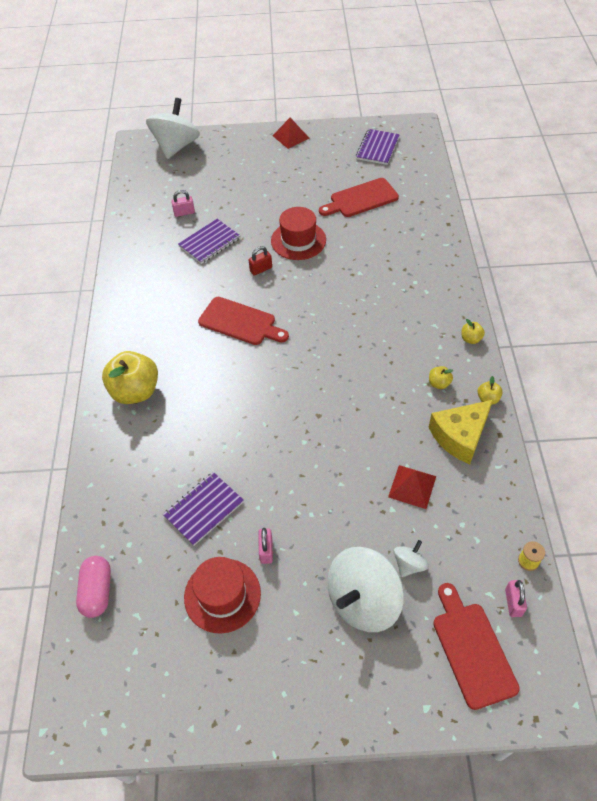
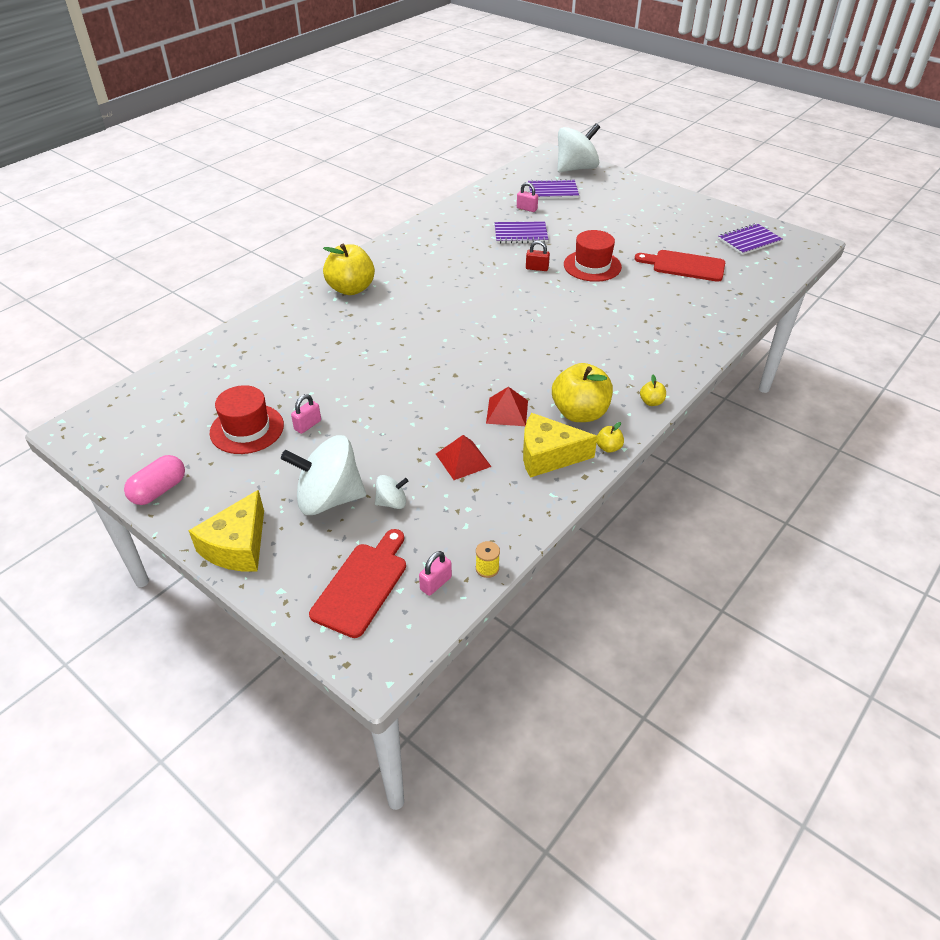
camera: 40 degrees right, 10 degrees down
(97, 591) = (182, 376): pink capsule -> pink capsule (159, 490)
(204, 509) = (302, 376): purple notebook -> purple notebook (553, 191)
(240, 322) = (476, 290): red cutting board -> none
(290, 137) = (679, 201): red pyramid -> red pyramid (507, 411)
(350, 703) = (237, 546): none -> yellow cheese
(439, 383) = (580, 413): yellow apple -> yellow apple, size x2.28

